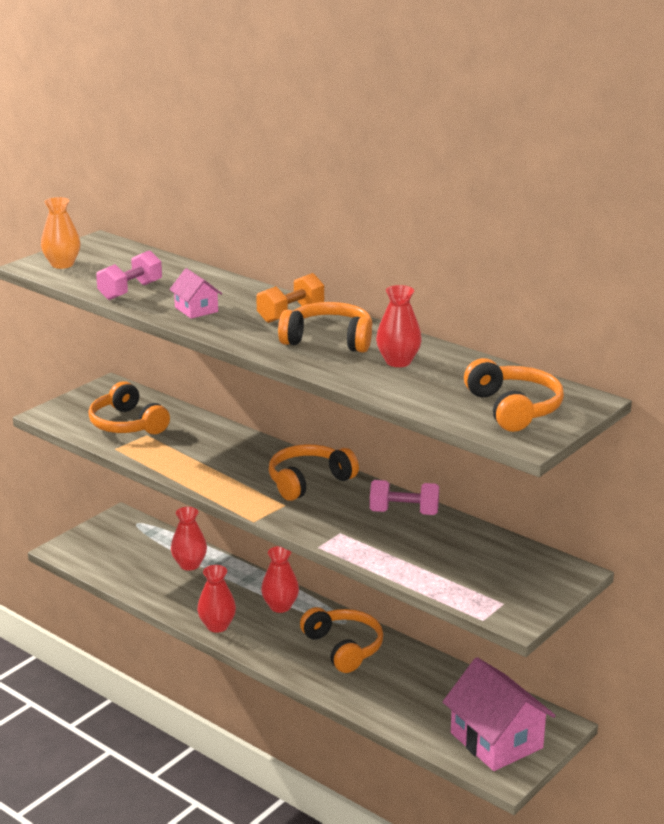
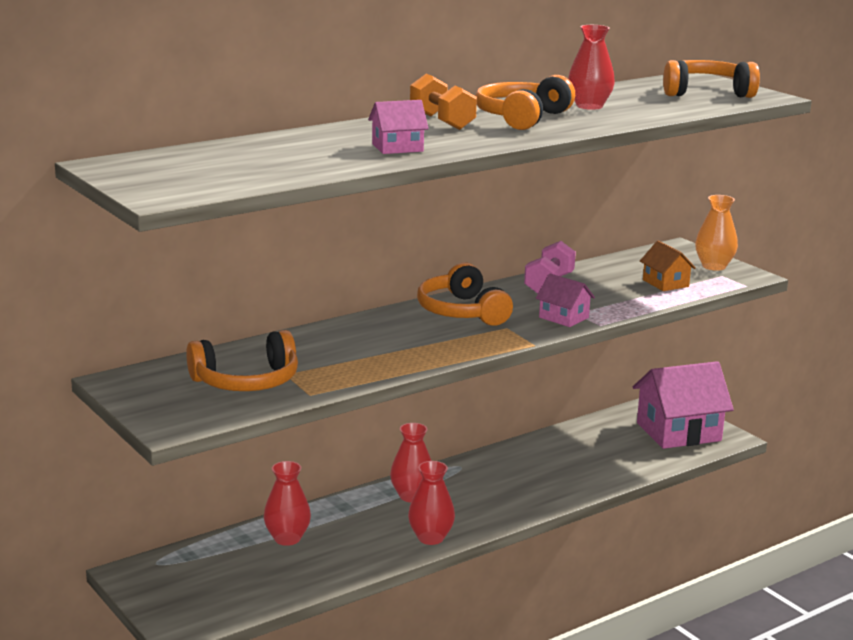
camera: 75 degrees left, 5 degrees down
(62, 264) = (174, 184): orange vase -> orange vase (714, 266)
(130, 291) = (309, 165): pink dumbbell -> none
(324, 528) = (563, 317): none -> pink house
(344, 647) = (506, 474): orange headphones -> none
(453, 572) = (665, 283): none -> orange house

